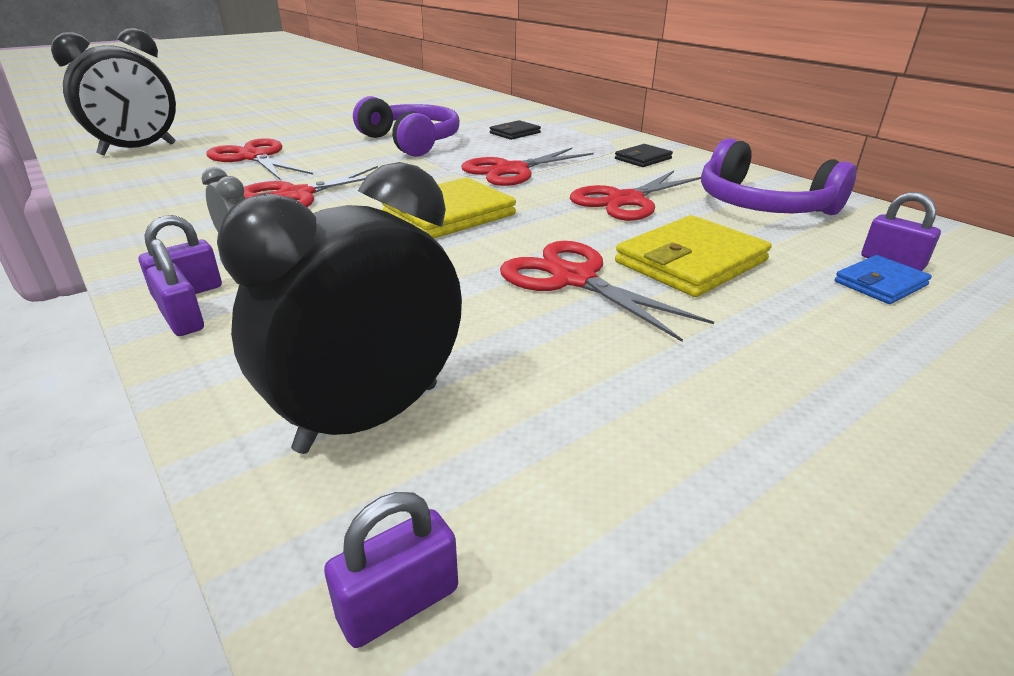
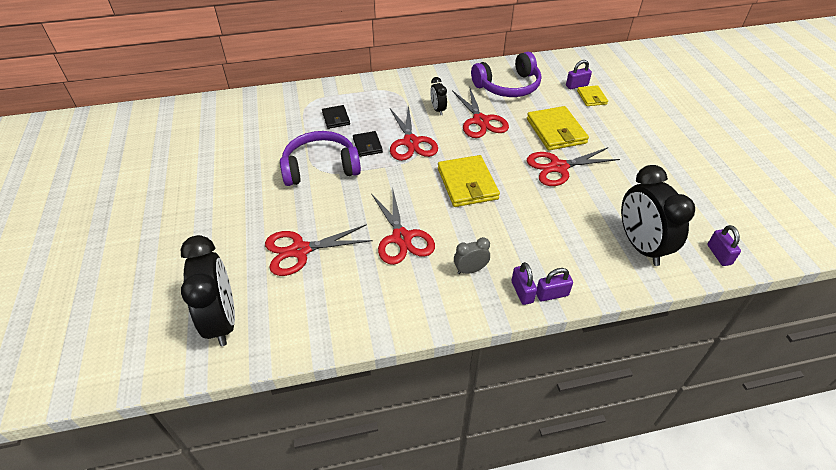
camera: 65 degrees left, 15 degrees up
(612, 172) = (438, 110): none -> black clock
(642, 159) = (422, 91): black wallet -> black wallet (367, 145)
(880, 283) = (591, 97): blue wallet -> yellow wallet

